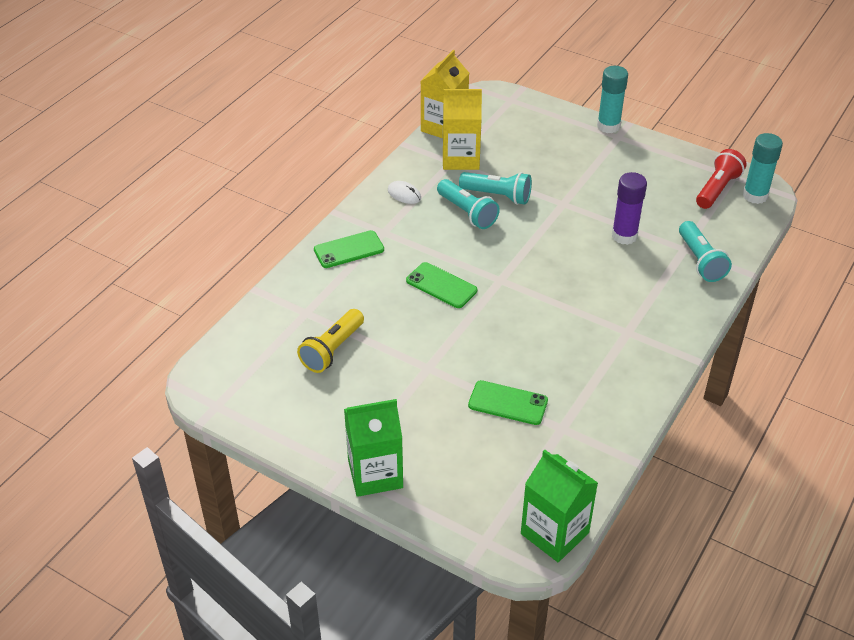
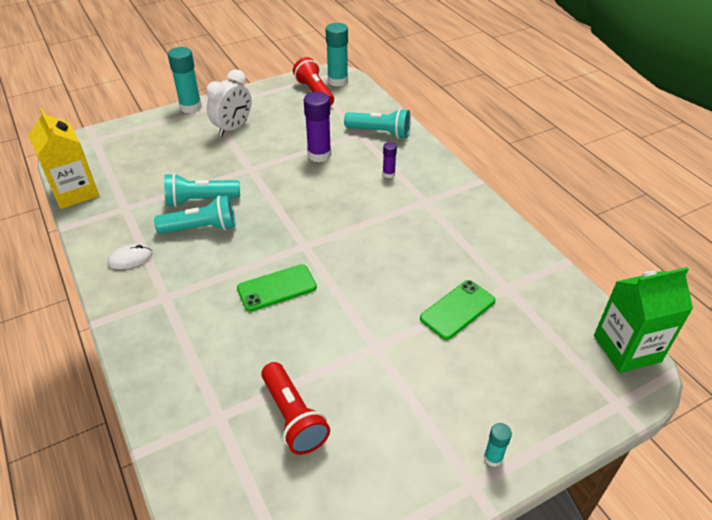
camera: 60 degrees left, 0 degrees up
(332, 350) = (293, 417): yellow flashlight -> red flashlight
(349, 250) = (162, 336): green phone -> none
(375, 474) = (493, 458): green carton -> turquoise glue stick
(460, 158) = (128, 200): yellow carton -> none
(497, 196) = (200, 200): turquoise flashlight -> turquoise flashlight turned 150 degrees counterclockwise
(606, 166) = (233, 128): none -> white clock
(643, 292) = (388, 174): none -> purple glue stick

